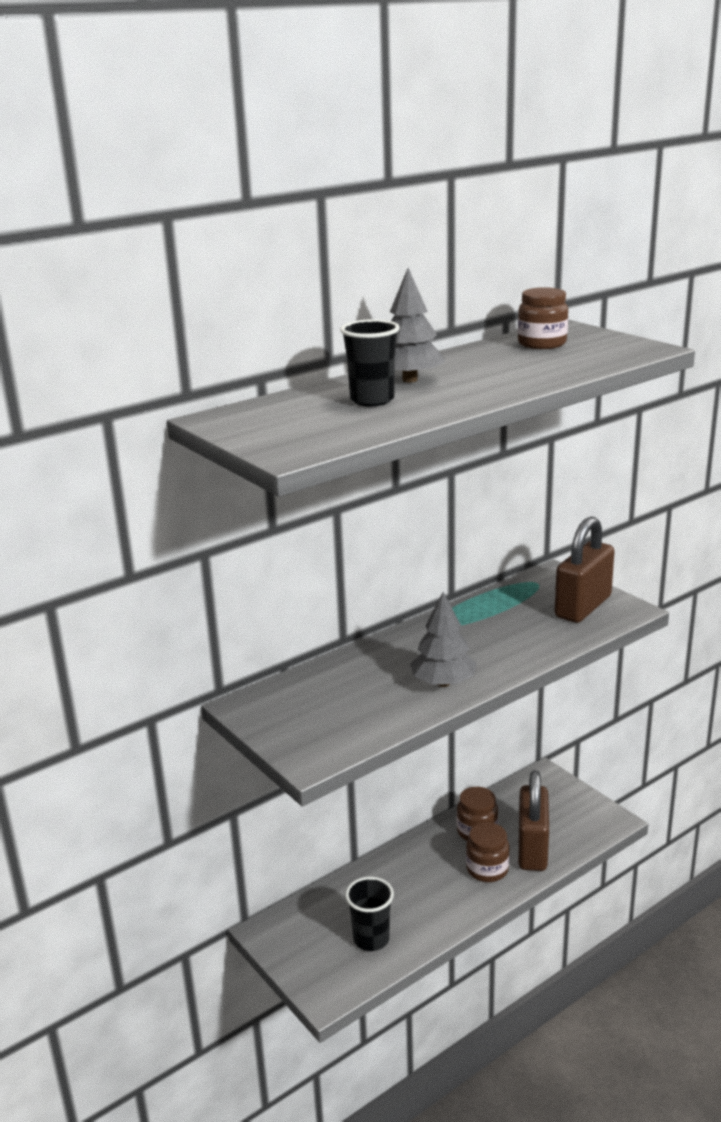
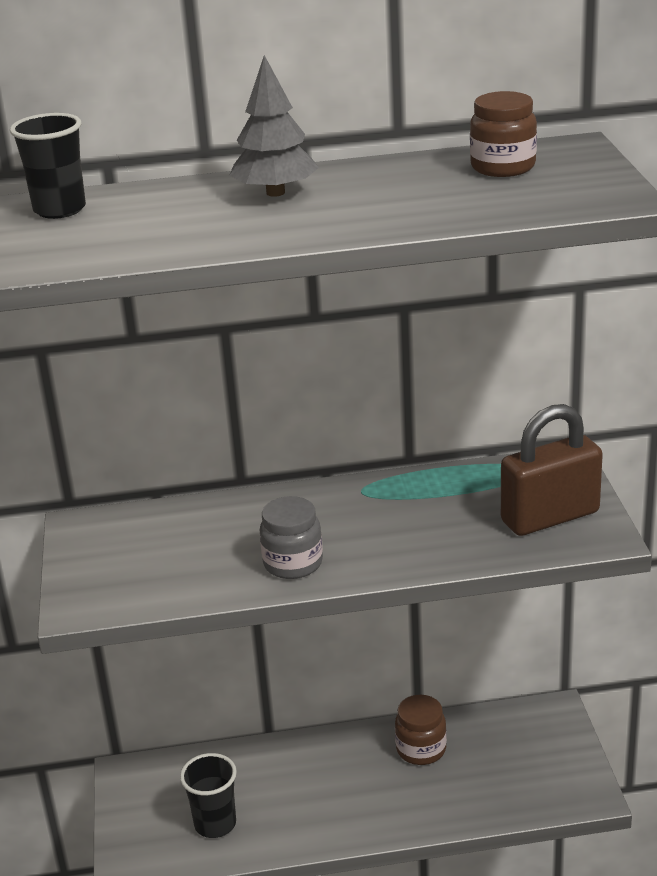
camera: 30 degrees right, 5 degrees up
(372, 400) = (194, 213): black cup -> black cup (60, 210)
(443, 683) = (293, 563): grey tree -> grey jar
(487, 869) = (395, 796): brown jar -> none
(532, 849) = (465, 792): brown padlock -> none

